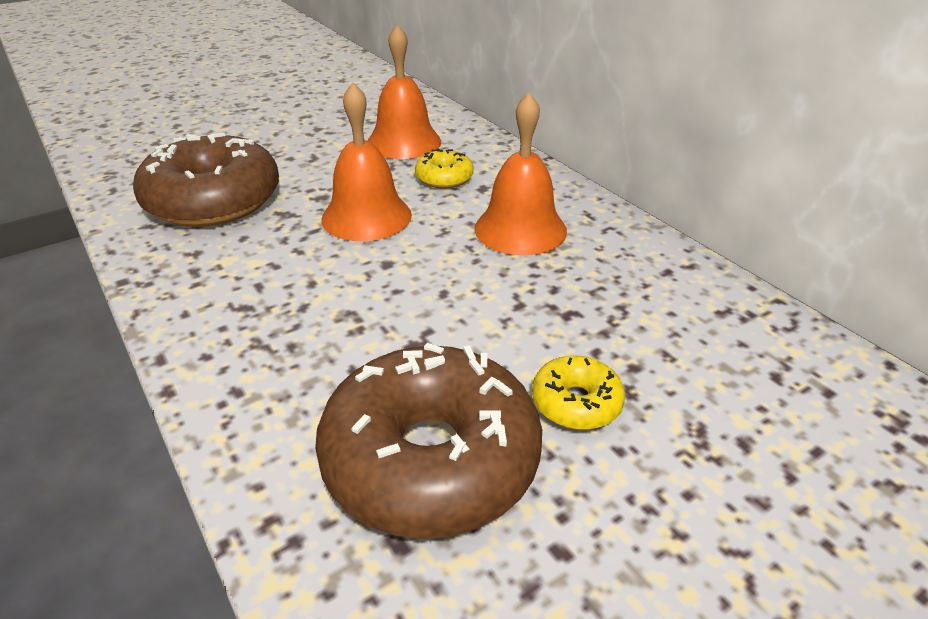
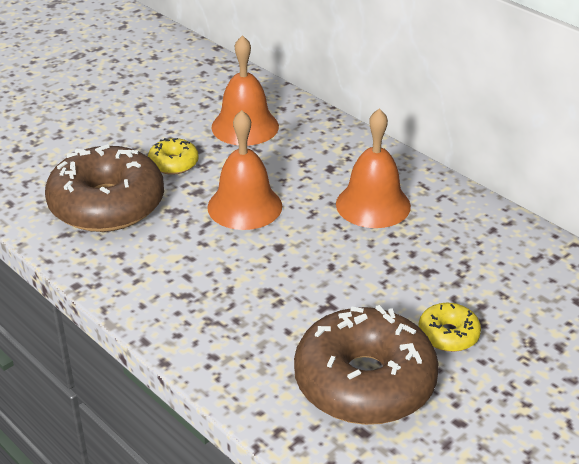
camera: 10 degrees left, 0 degrees up
(444, 178) = (295, 162): yellow donut -> yellow donut (173, 163)

